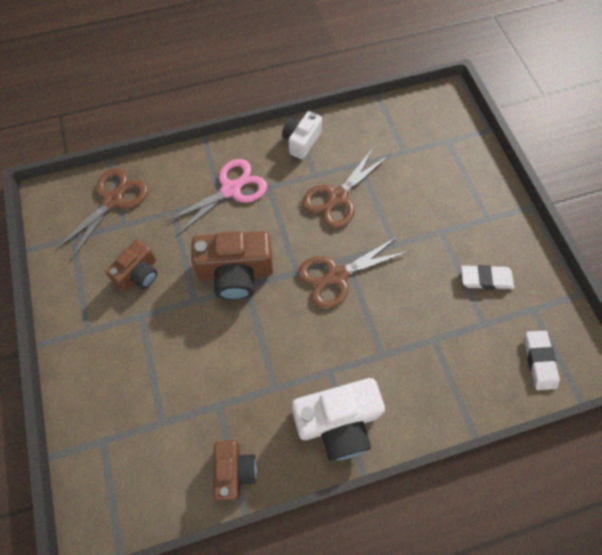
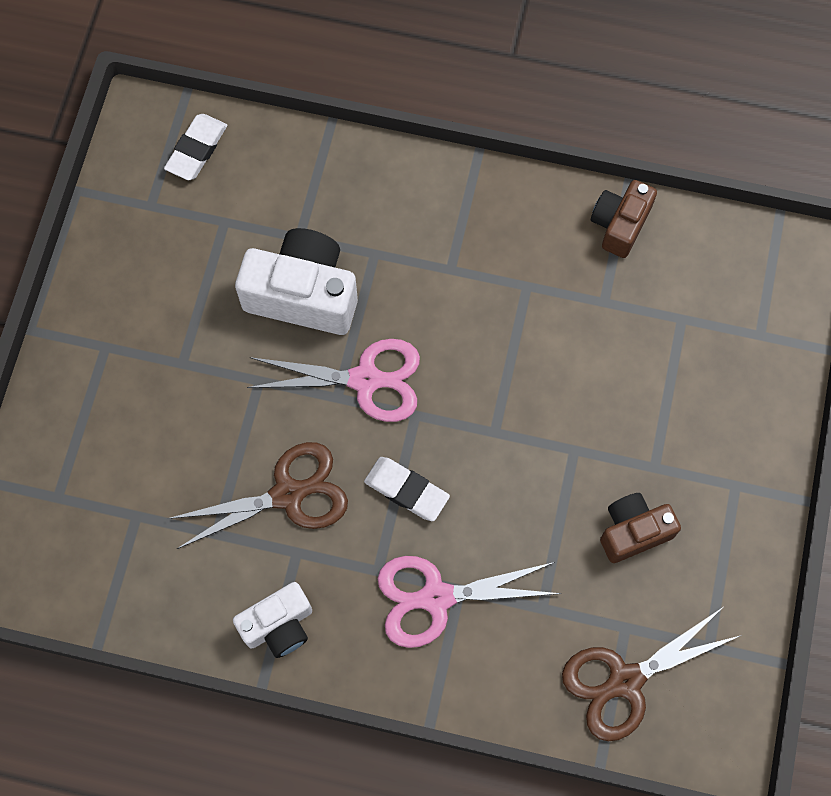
camera: 150 degrees left, 5 degrees up
(236, 273) = (498, 458): brown camera -> none
(336, 276) = (365, 380): brown scissors -> pink scissors
(337, 422) = (475, 212): white camera -> white camera (303, 294)
(486, 279) = (177, 271): white eraser -> white eraser (406, 490)

